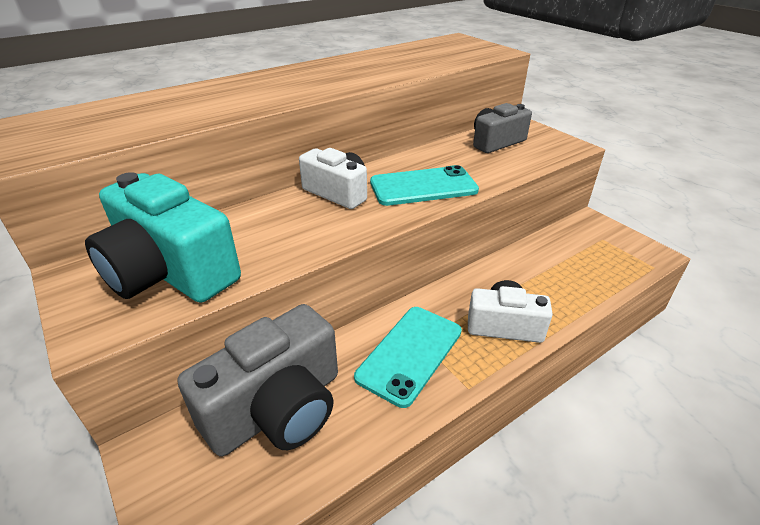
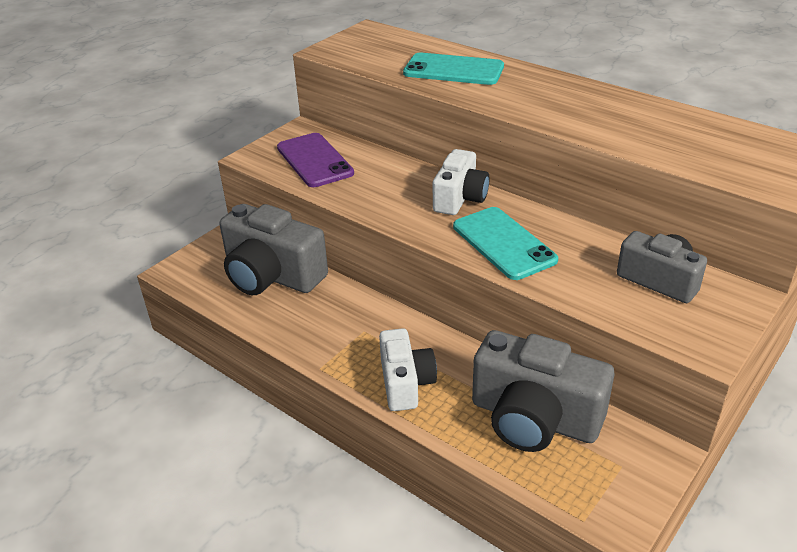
camera: 75 degrees right, 0 degrees up
(170, 272) = (314, 160): turquoise camera -> purple phone
(410, 354) = (345, 328): turquoise phone -> turquoise phone (453, 70)
(555, 263) = (534, 418): none -> grey camera

